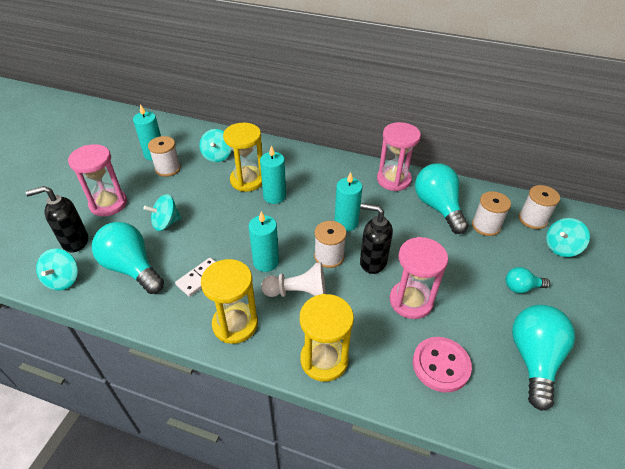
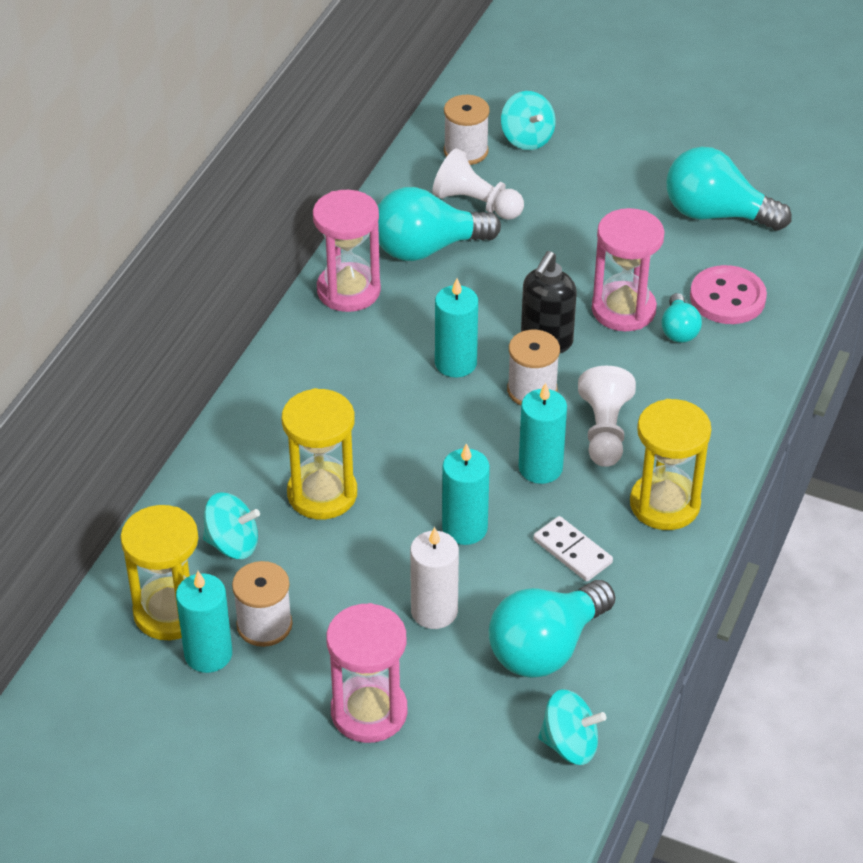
camera: 85 degrees left, 0 degrees up
(75, 242) = (474, 747): black soap dispenser -> none
(166, 223) = (434, 611): turquoise spinning top -> white candle
(274, 196) = (375, 454): turquoise candle -> turquoise candle (464, 528)
(324, 360) = (723, 409): yellow hourglass -> yellow hourglass (170, 612)
(486, 226) = (476, 203): white spool -> white pawn
(521, 287) = (601, 196): turquoise light bulb -> turquoise light bulb (679, 330)

